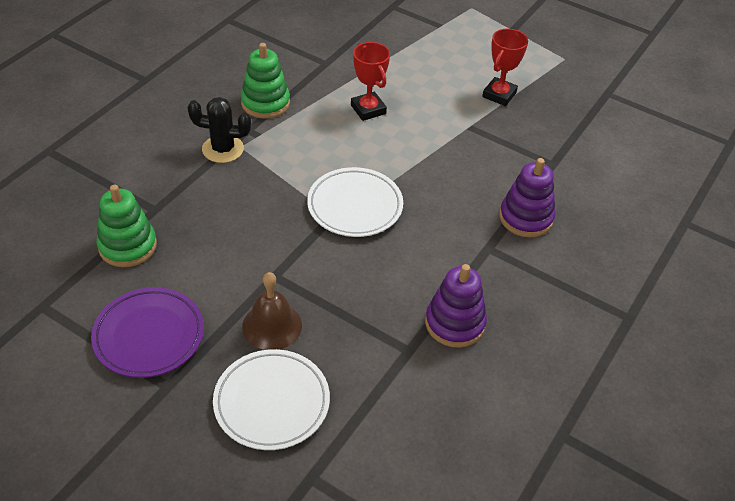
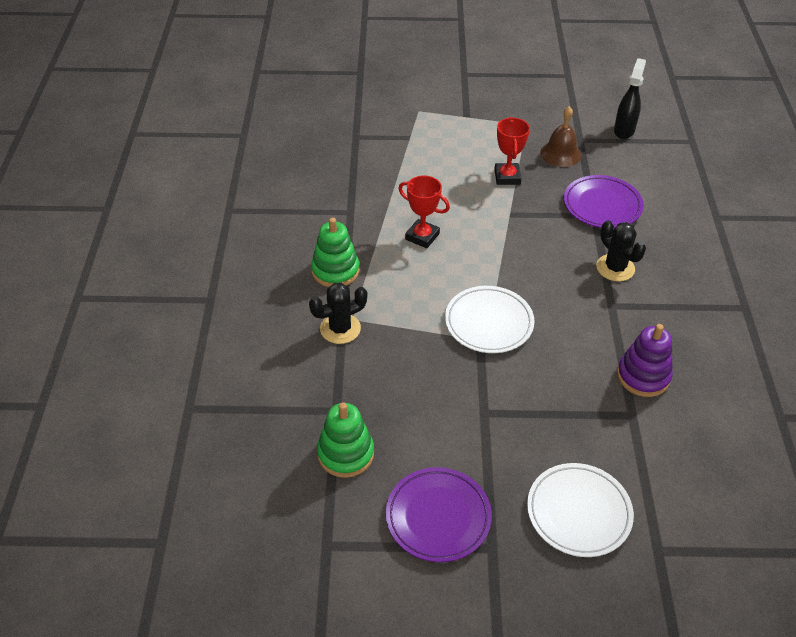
camera: 30 degrees left, 0 degrees up
(272, 325) = (521, 453): brown bell -> brown bell (560, 154)
(526, 218) = (615, 268): purple stacking toy -> black cactus
(570, 159) = (602, 205): none -> purple plate
(663, 103) = (624, 130): none -> black spray bottle

